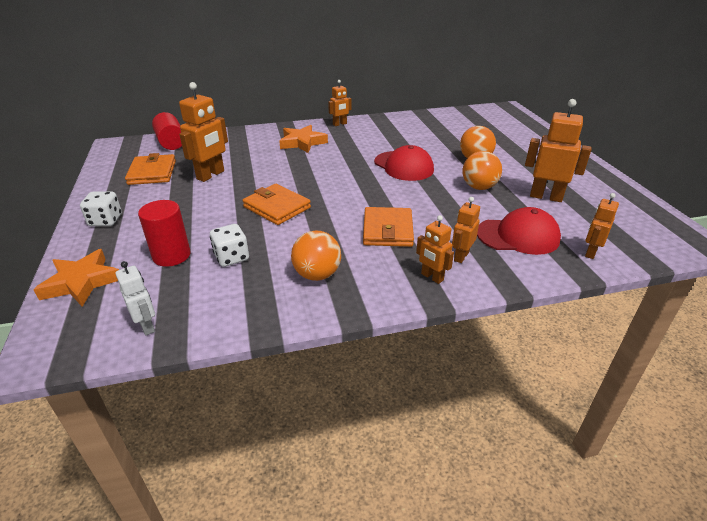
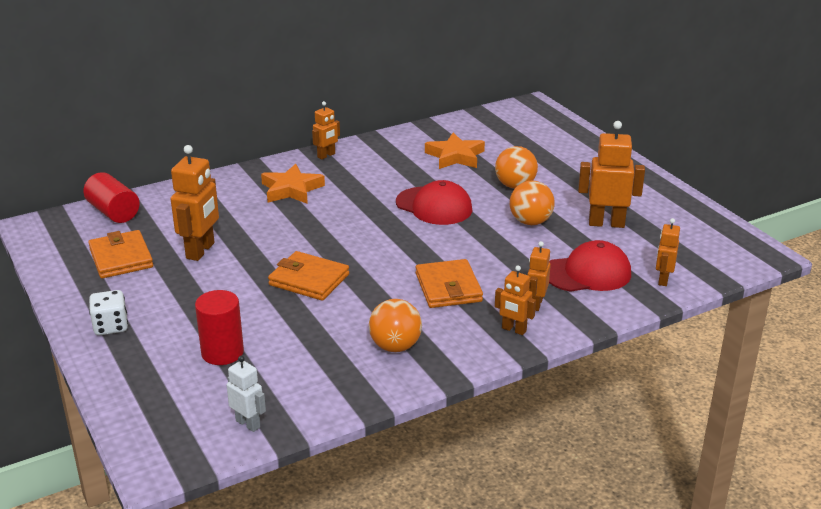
camera: 15 degrees left, 5 degrees down
(81, 282) = (141, 396): orange star -> orange star (455, 156)
(231, 257) = (292, 344): white dice -> none

